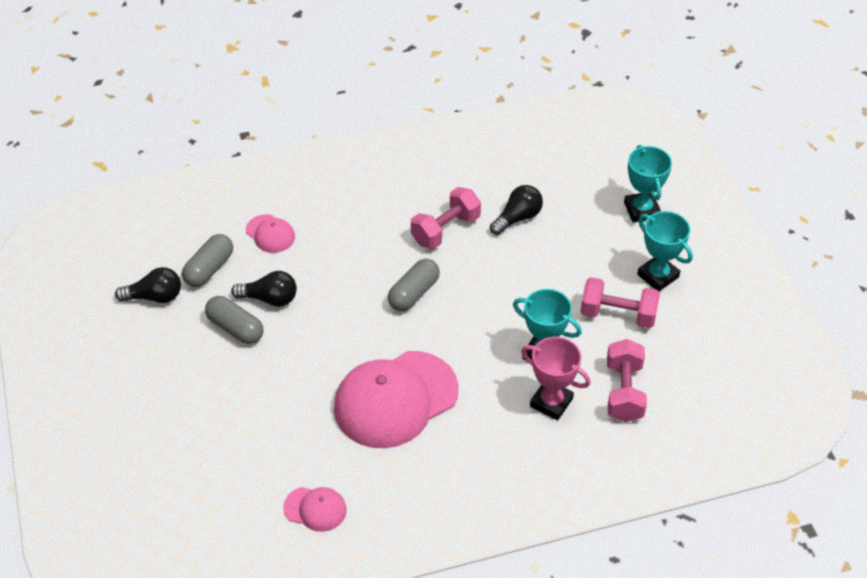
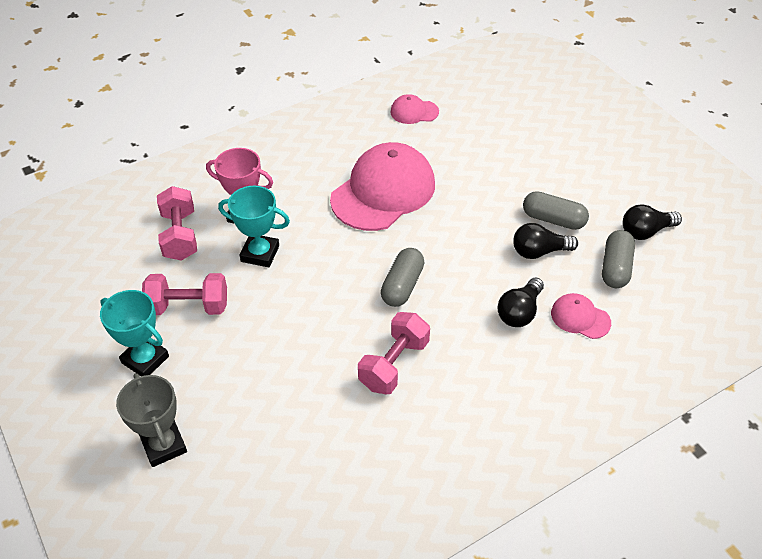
camera: 165 degrees right, 0 degrees up
(517, 218) = (315, 399): black light bulb -> black light bulb (519, 312)
(641, 210) = (164, 445): turquoise trophy -> grey trophy

